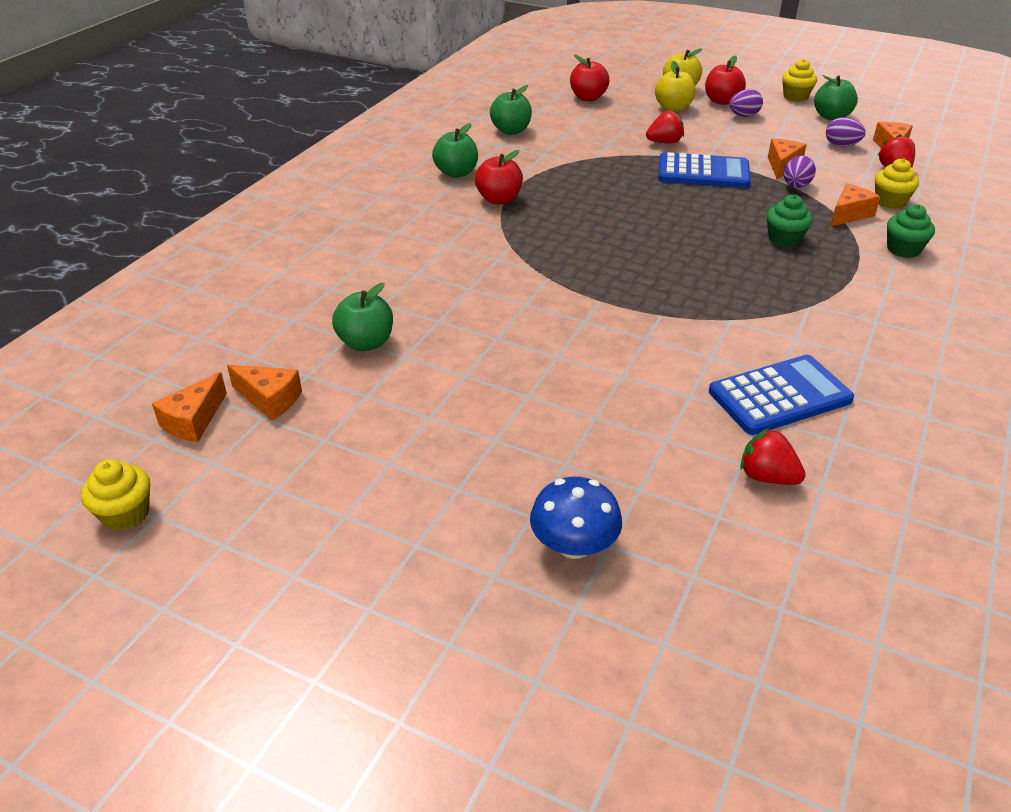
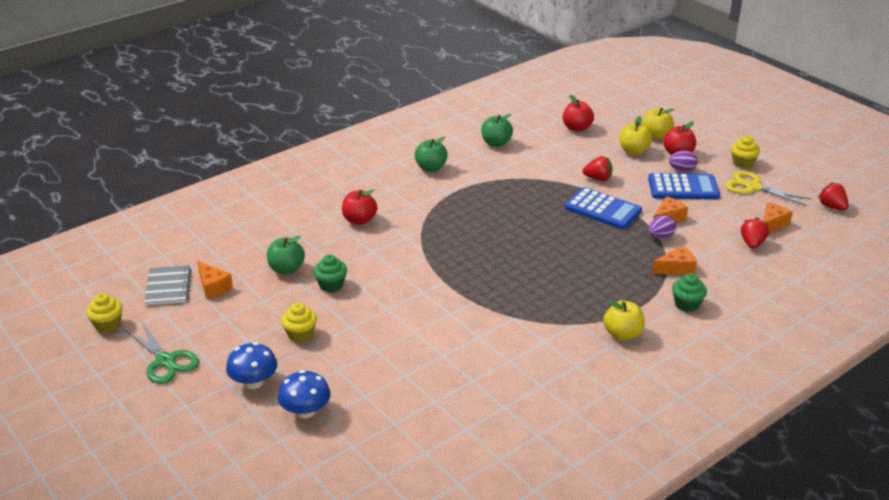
camera: 25 degrees right, 5 degrees down
(193, 420) = (168, 287): orange cheese -> grey notebook
(276, 542) = (166, 361): none -> green scissors
(453, 527) = (253, 382): none -> blue mushroom
(499, 199) = (442, 195): red apple -> red apple (359, 220)
(767, 477) = (441, 412): red strawberry -> red strawberry (832, 207)
(780, 396) = (496, 372): blue calculator -> blue calculator (683, 188)
(784, 239) = (608, 274): green cupcake -> green cupcake (331, 285)
(831, 116) = (753, 187): green apple -> yellow scissors
(841, 145) = (733, 213): purple egg -> none
(874, 302) = (622, 334): none -> yellow apple
(890, 202) = (719, 267): yellow cupcake -> yellow cupcake (300, 334)

